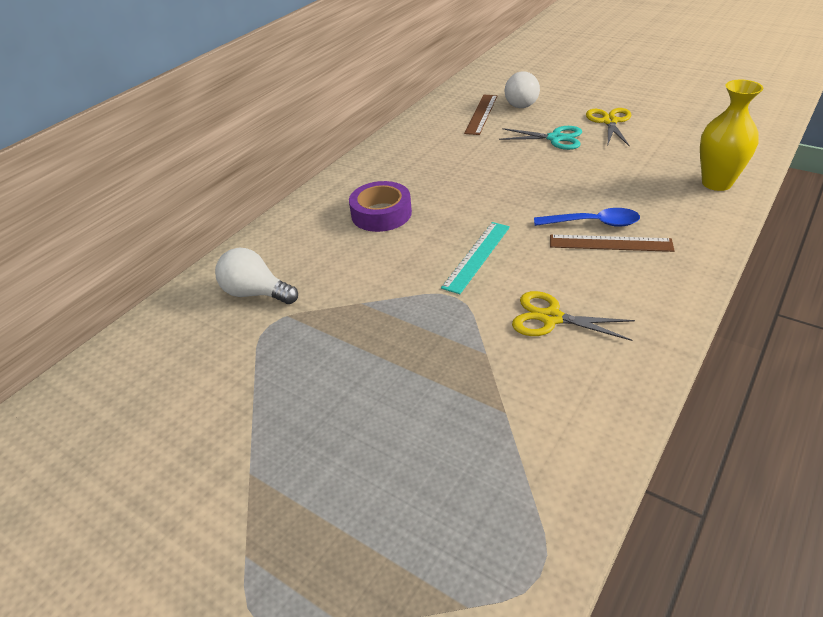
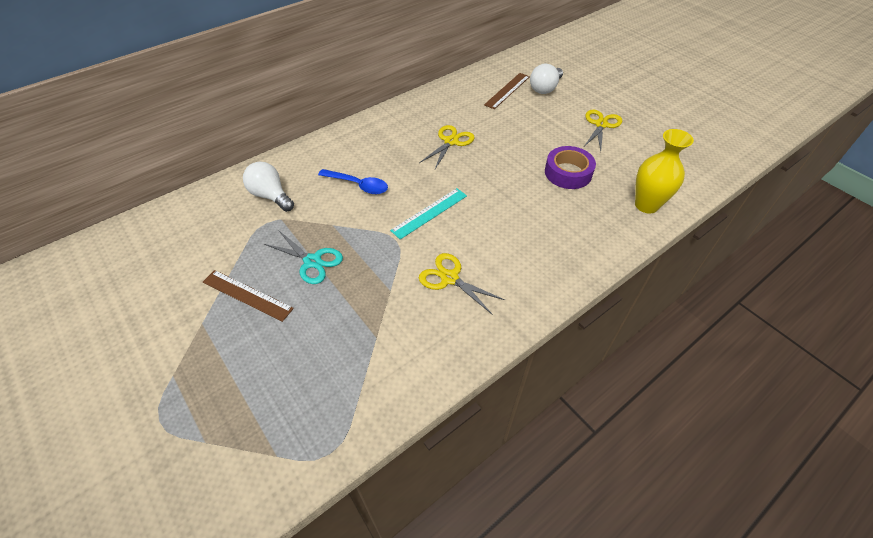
camera: 15 degrees right, 10 degrees up
(381, 214) = (385, 157): purple tape -> purple tape (568, 173)
(451, 178) = (451, 142): none -> yellow scissors
(555, 138) = (549, 128): turquoise scissors -> turquoise scissors (312, 261)
(593, 223) = (529, 211): blue spoon -> blue spoon (358, 185)
(610, 243) = (530, 232): brown ruler -> brown ruler (247, 295)

